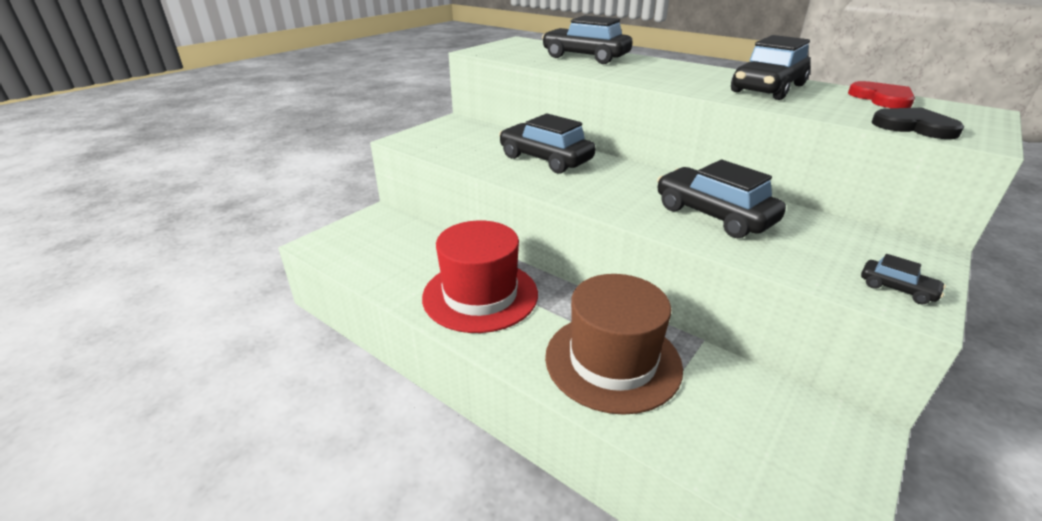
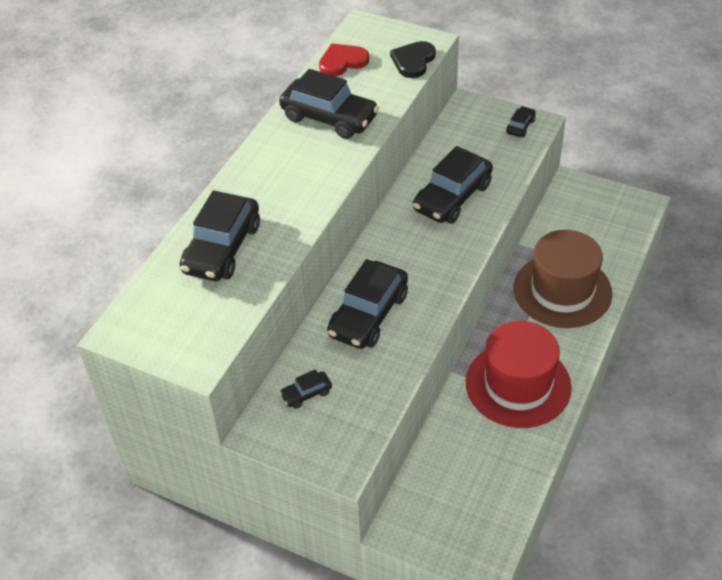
camera: 100 degrees left, 15 degrees up
(476, 134) = (306, 394): none -> black car

